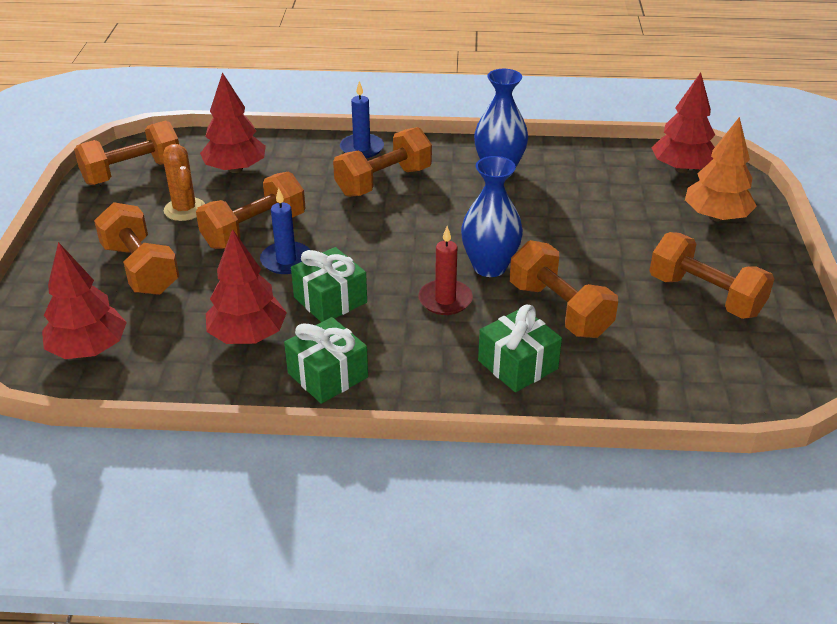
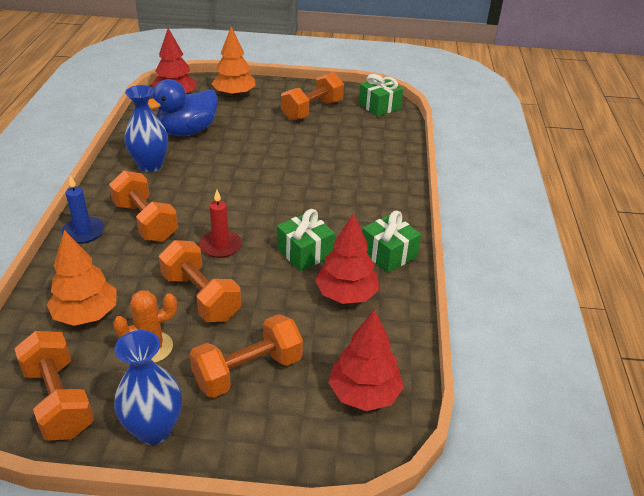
camera: 90 degrees left, 0 degrees up
(235, 169) = (86, 314): red tree -> orange tree
(286, 260) = (250, 276): blue candle -> none
(445, 300) = (309, 200): red candle -> red candle (221, 246)
(489, 267) = (273, 179): blue vase -> blue vase (154, 429)
(517, 365) = (374, 177): green gift -> green gift (379, 106)
(559, 310) = (322, 158): orange dumbbell -> none
(590, 187) = (187, 131): none -> blue duck

